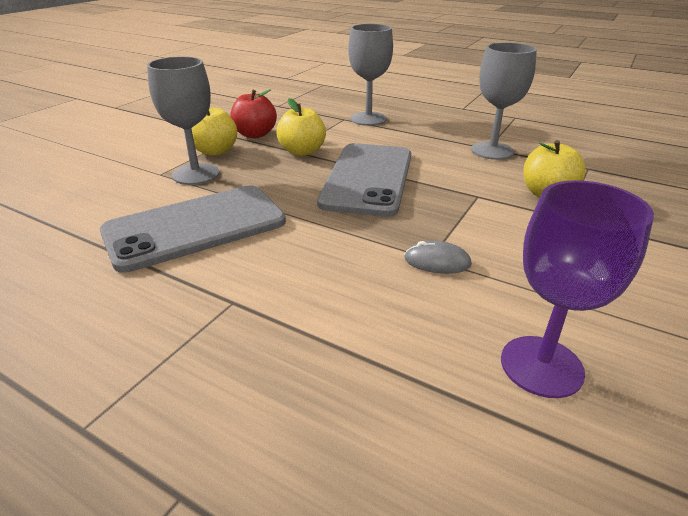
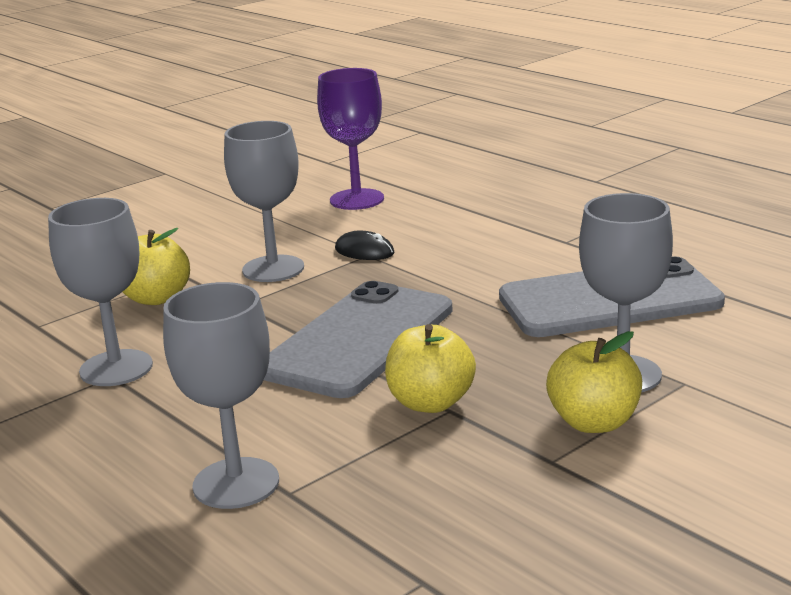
camera: 160 degrees left, 10 degrees down
(255, 134) = (509, 462): red apple -> none
(437, 261) = (364, 251): grey mouse -> black mouse
(497, 230) = (273, 269): none -> grey goblet

